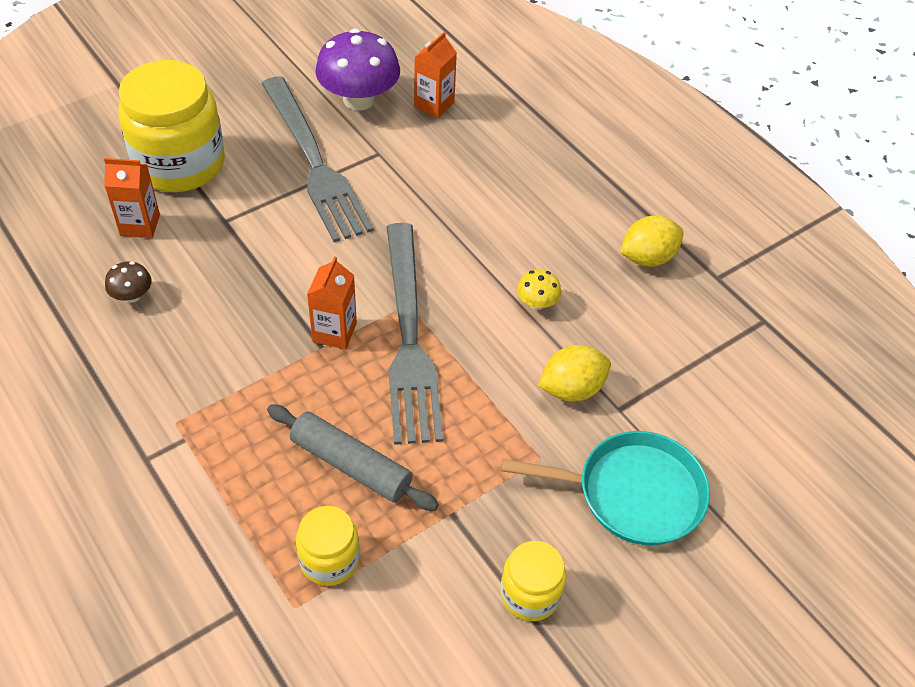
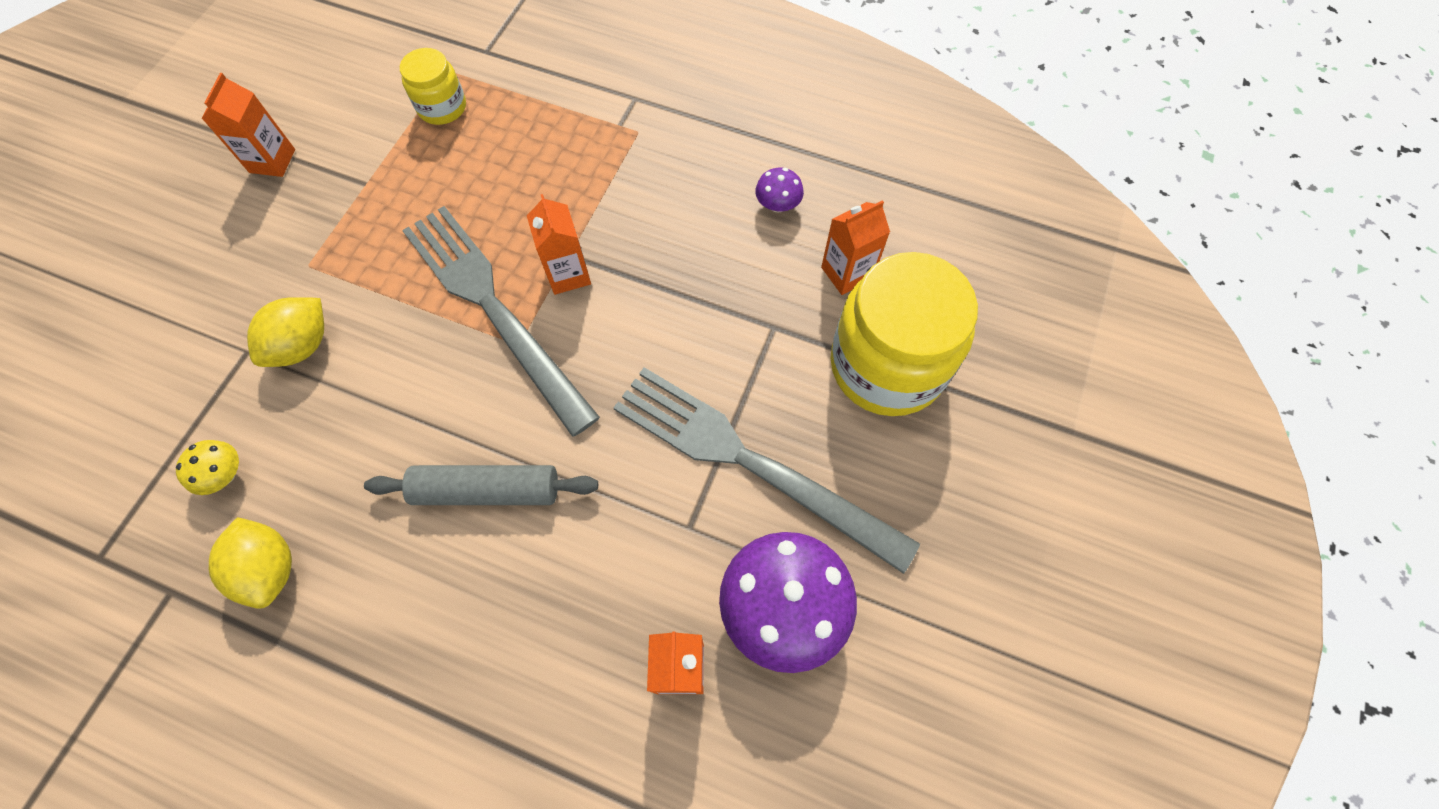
camera: 150 degrees right, 15 degrees up
(132, 296) = (777, 205): brown mushroom -> purple mushroom
(351, 465) = (471, 174): grey rolling pin -> grey rolling pin (487, 490)
(530, 594) = (272, 161): yellow jar -> orange carton
(537, 303) = (381, 424): yellow mushroom -> yellow mushroom (224, 475)
(633, 493) = (208, 279): turquoise pan -> none
(647, 258) = (270, 568): yellow lemon -> yellow lemon turned 60 degrees counterclockwise

